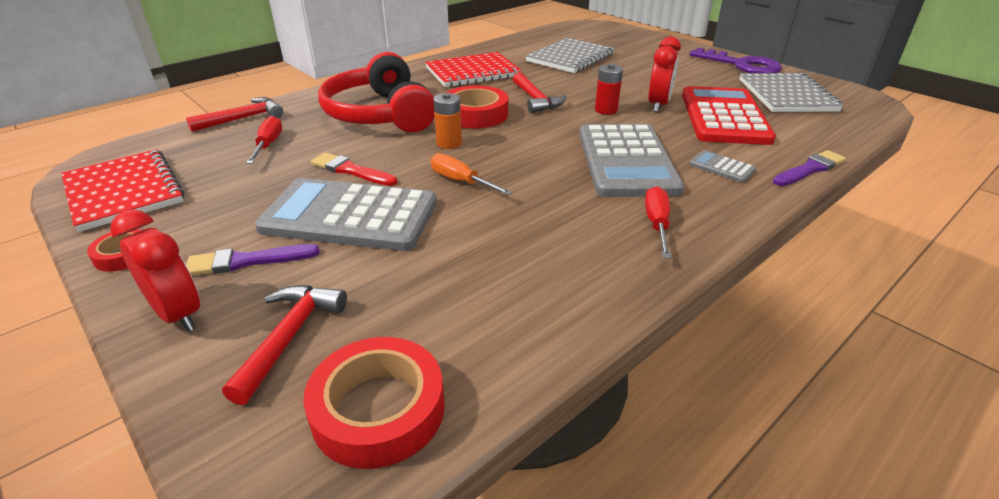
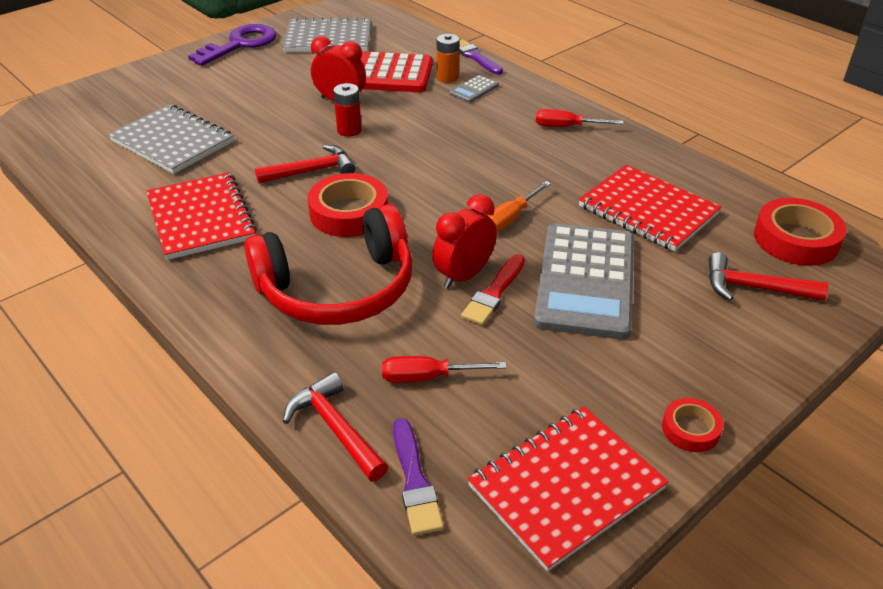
camera: 90 degrees left, 5 degrees up
(178, 314) = (755, 356): red clock -> red clock (464, 275)
(247, 261) = (673, 333): purple brush -> purple brush (414, 481)
(449, 143) = (426, 229): orange battery -> orange battery (447, 77)
(468, 269) = (648, 210): none -> red notebook
(626, 161) = (465, 129): grey calculator -> none

